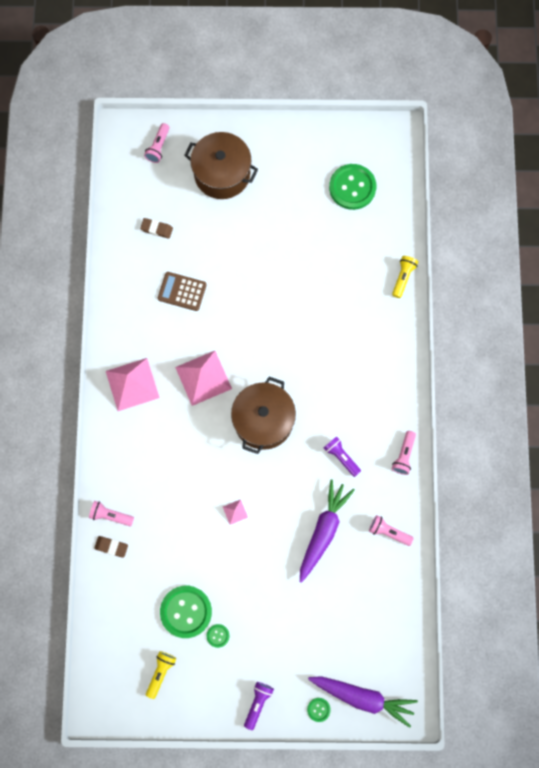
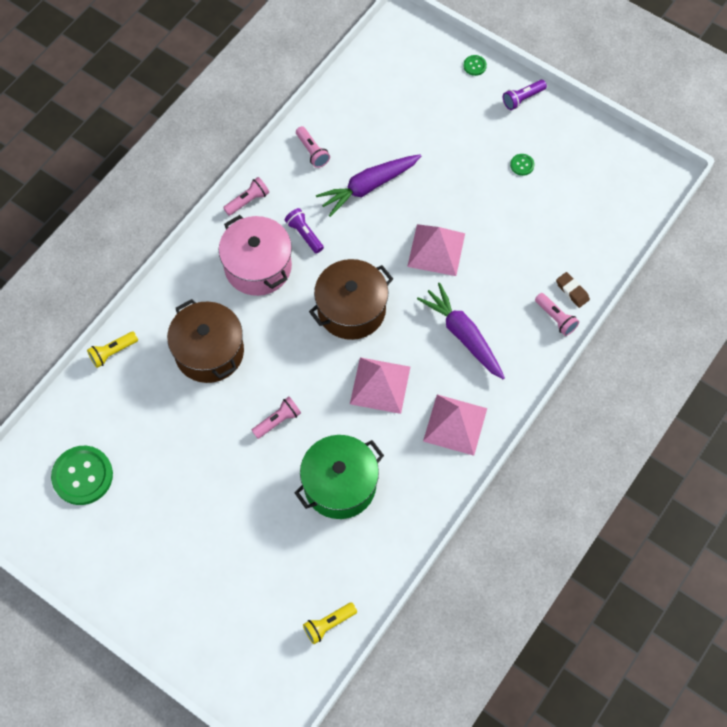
camera: 145 degrees left, 10 degrees down
(156, 229) = (318, 571): brown eraser -> none
(158, 147) = (248, 668): pink flashlight -> pink flashlight (278, 421)
(161, 673) = (591, 167): yellow flashlight -> yellow flashlight (328, 624)
(182, 291) = (340, 485): brown calculator -> green pot
(186, 611) = (537, 199): green button -> none
(222, 174) = (203, 586): brown pot -> brown pot (209, 352)
(235, 512) = (436, 250): pink pyramid -> pink pyramid, size x2.28
(341, 457) = (304, 234): purple flashlight -> purple flashlight turned 150 degrees clockwise
(355, 408) = (258, 266): none -> pink pot
(363, 697) = (431, 53): purple carrot -> purple carrot (463, 335)

